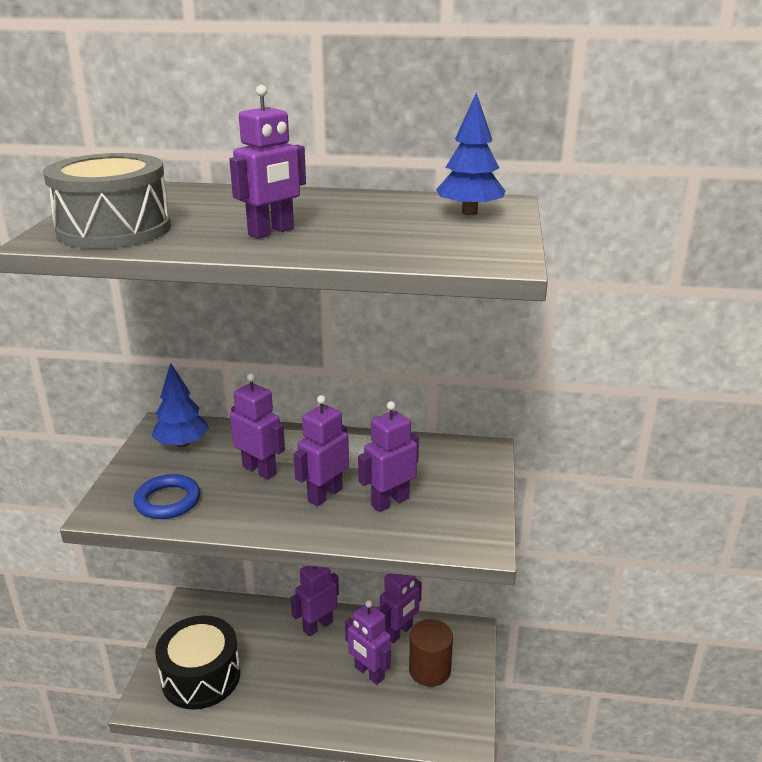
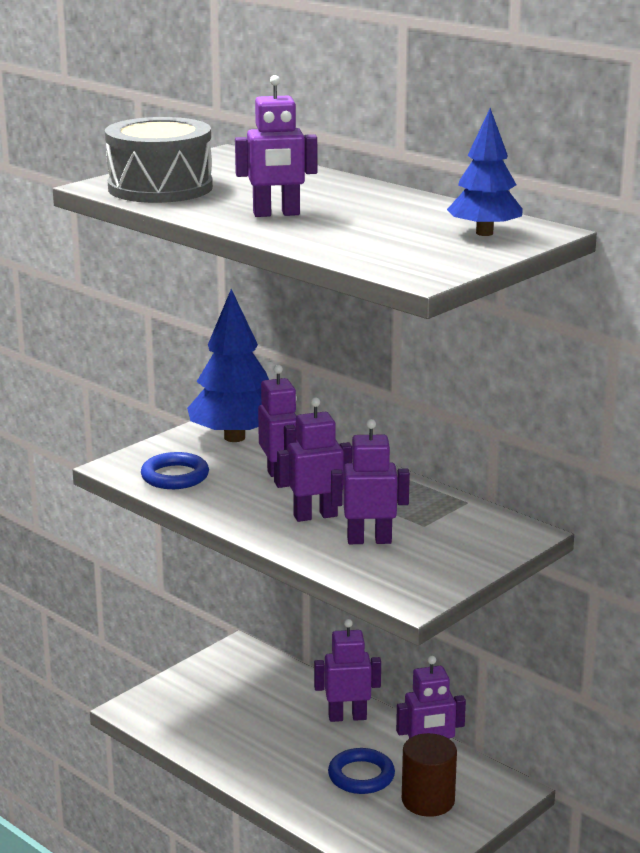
camera: 35 degrees right, 5 degrees down
(182, 444) = (235, 437): blue tree -> blue tree, size x1.54
(201, 676) = (197, 710): black drum -> none
(369, 673) = (361, 776): purple robot -> blue ring

